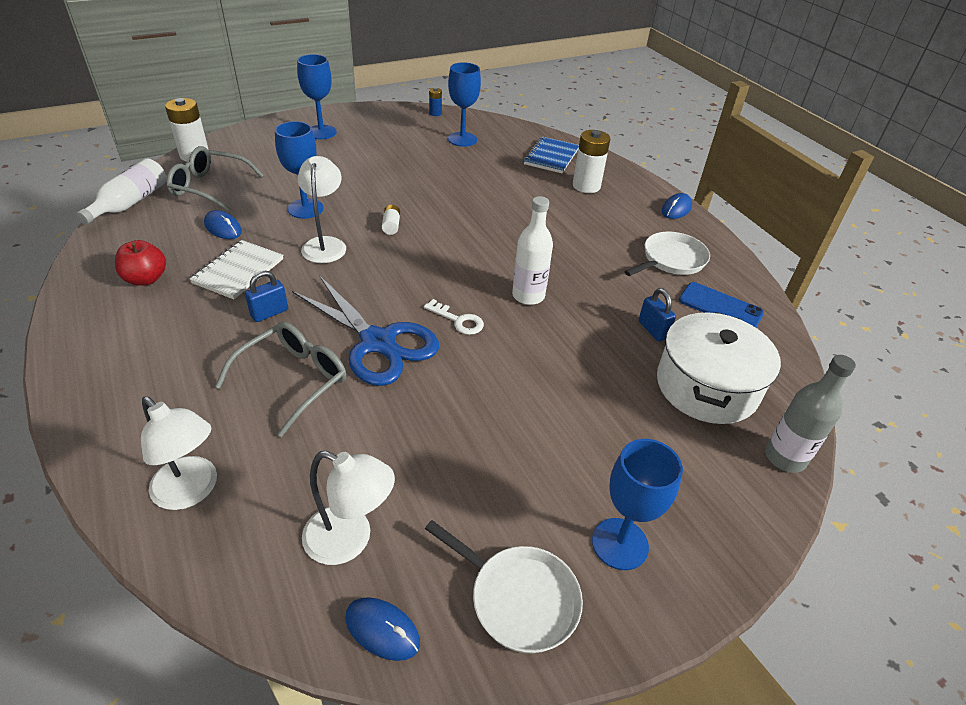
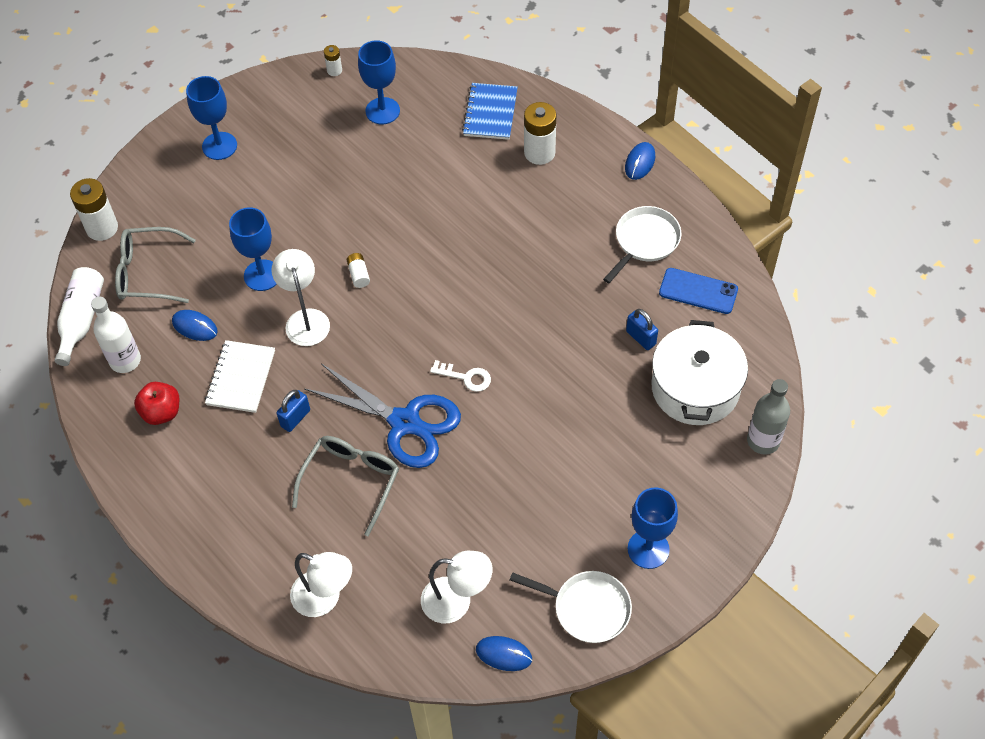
camera: 10 degrees left, 15 degrees up
(435, 113) = (334, 70): blue battery -> white battery
(528, 296) = (520, 329): white bottle -> white bottle (125, 360)

